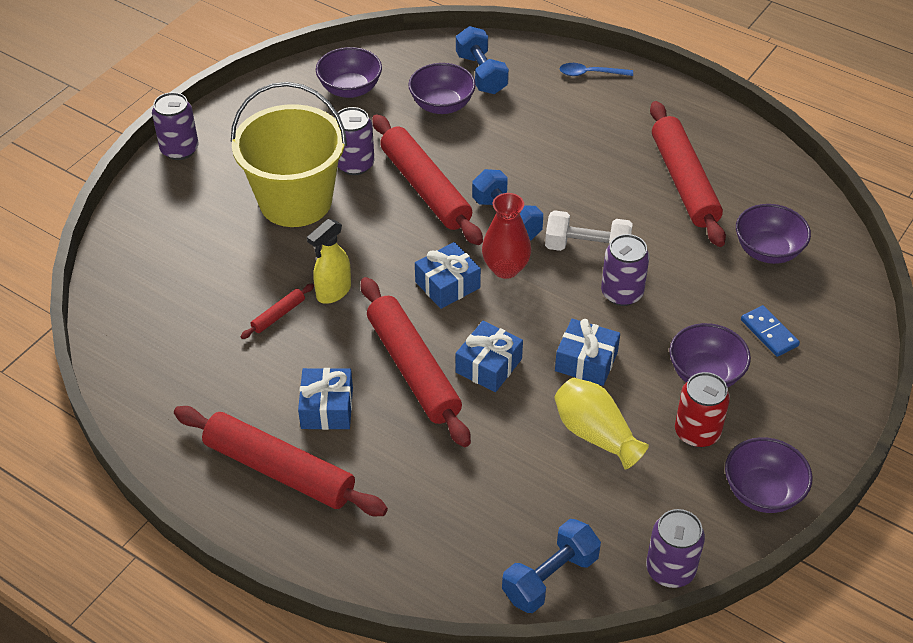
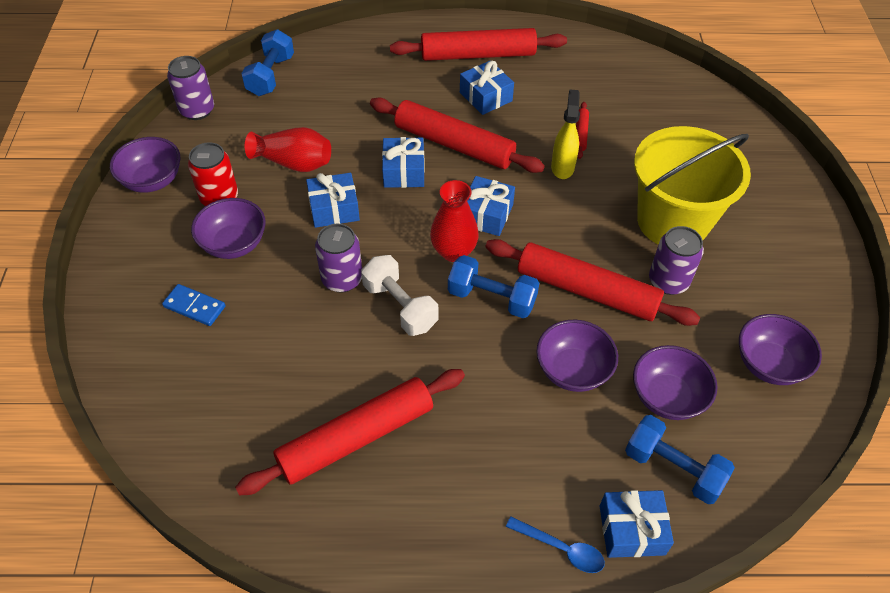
camera: 145 degrees right, 5 degrees up
(179, 149) = (815, 217): purple can -> none
(538, 62) = (632, 530): none -> blue gift
(587, 248) = (400, 306): white dumbbell -> white dumbbell turned 75 degrees clockwise
(590, 73) = (561, 548): blue spoon -> blue spoon turned 60 degrees clockwise
(595, 434) = (294, 163): yellow vase -> red vase
(683, 182) = (356, 437): red rolling pin -> red rolling pin turned 75 degrees counterclockwise
(768, 251) = (229, 395): purple bowl -> purple bowl (573, 370)

